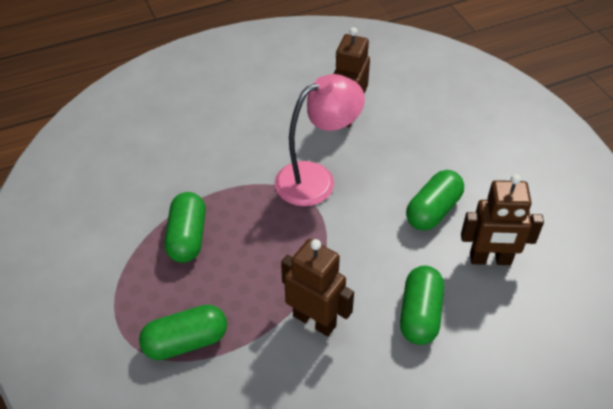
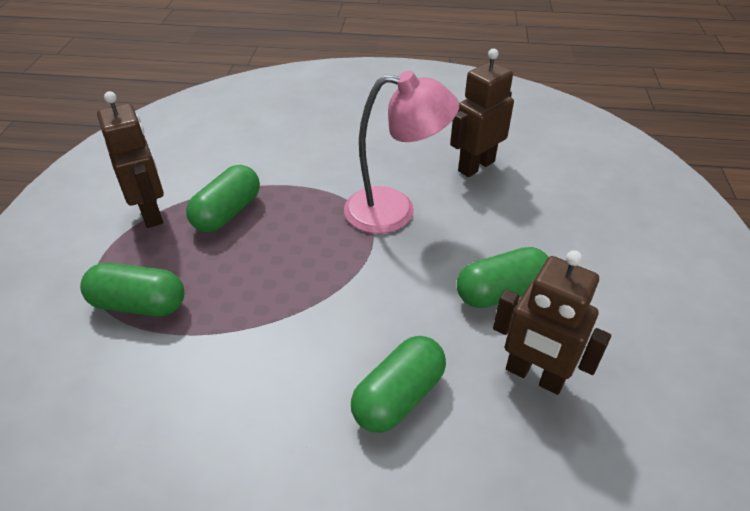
camera: 30 degrees right, 5 degrees down
(314, 320) = (277, 345): brown robot -> brown robot (151, 213)

